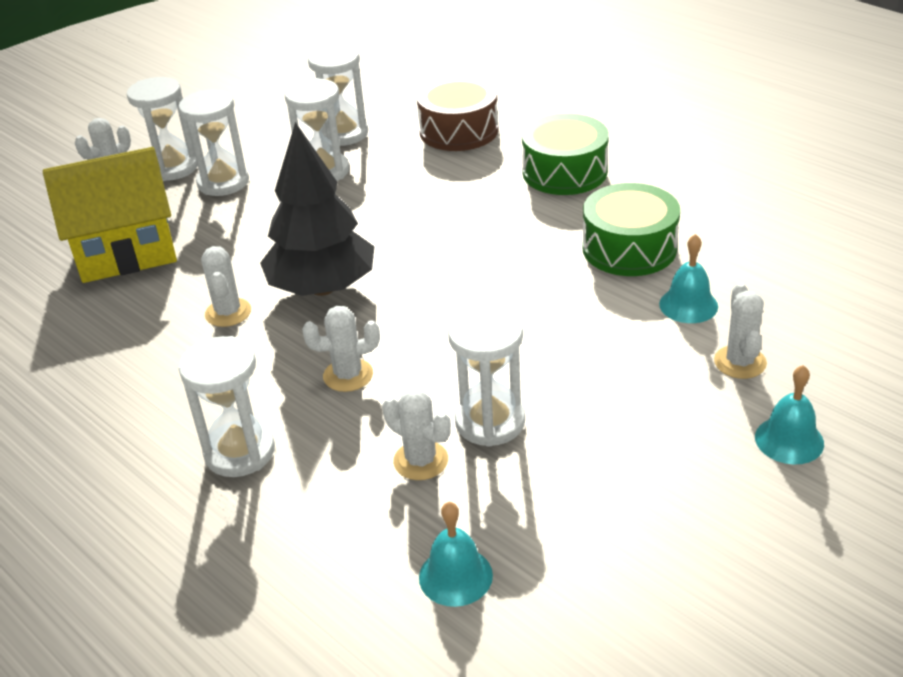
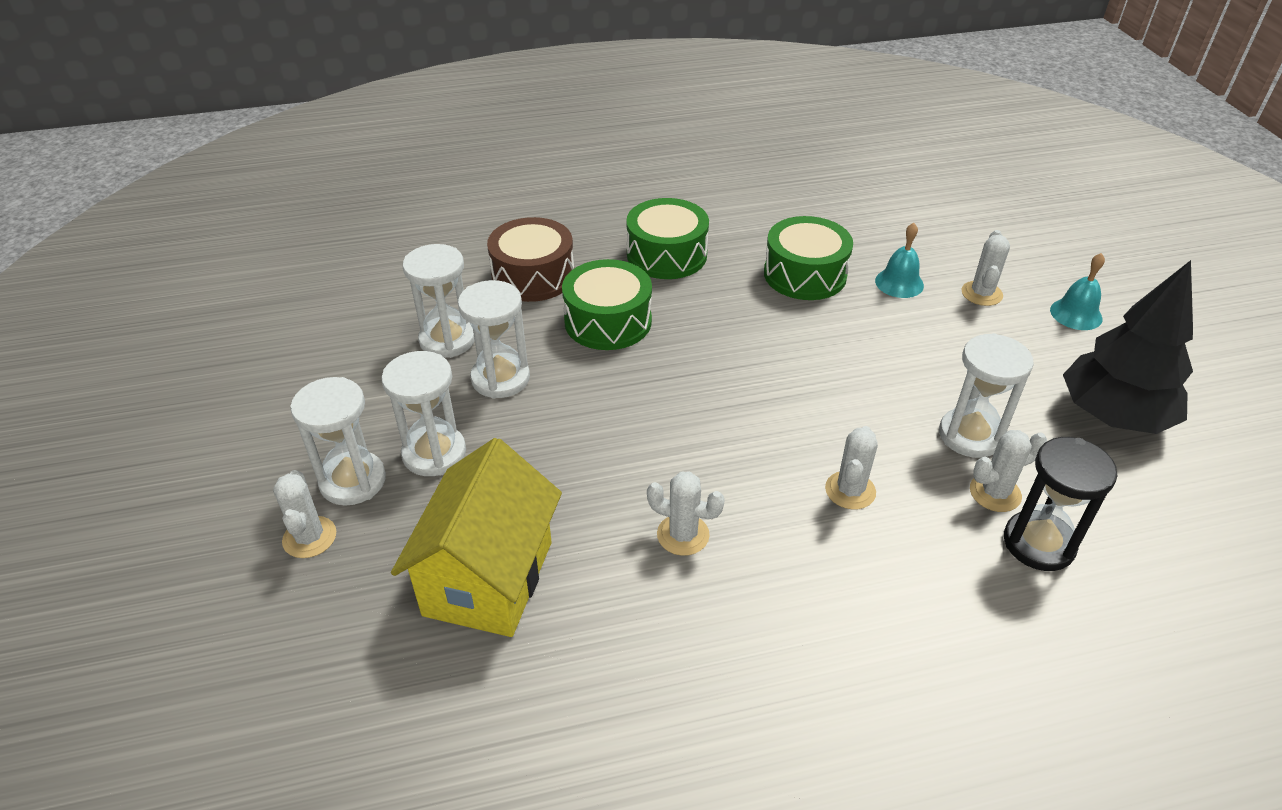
camera: 60 degrees left, 5 degrees up
(239, 452) = (912, 605): white hourglass -> none
(323, 288) = (701, 455): black tree -> black tree (1113, 415)
(374, 507) = (1038, 543): none -> black hourglass
(440, 184) = (608, 321): none -> green drum
(455, 576) = (1141, 529): turquoise bell -> none
(740, 362) = (981, 293): white cactus -> white cactus turned 75 degrees clockwise

